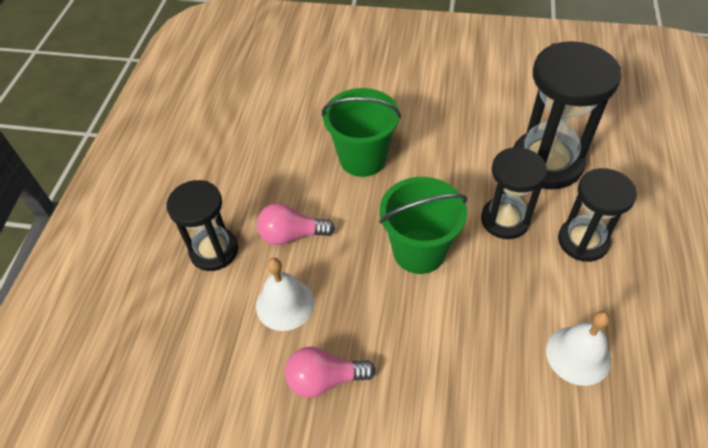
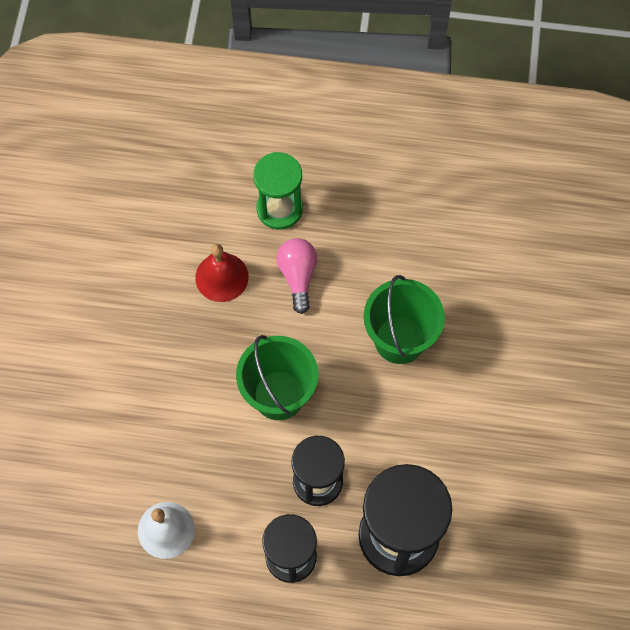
camera: 85 degrees right, 15 degrees up
(214, 251) = (279, 209): black hourglass -> green hourglass
(285, 304) = (221, 277): white bell -> red bell
(325, 379) = (149, 315): pink light bulb -> none

